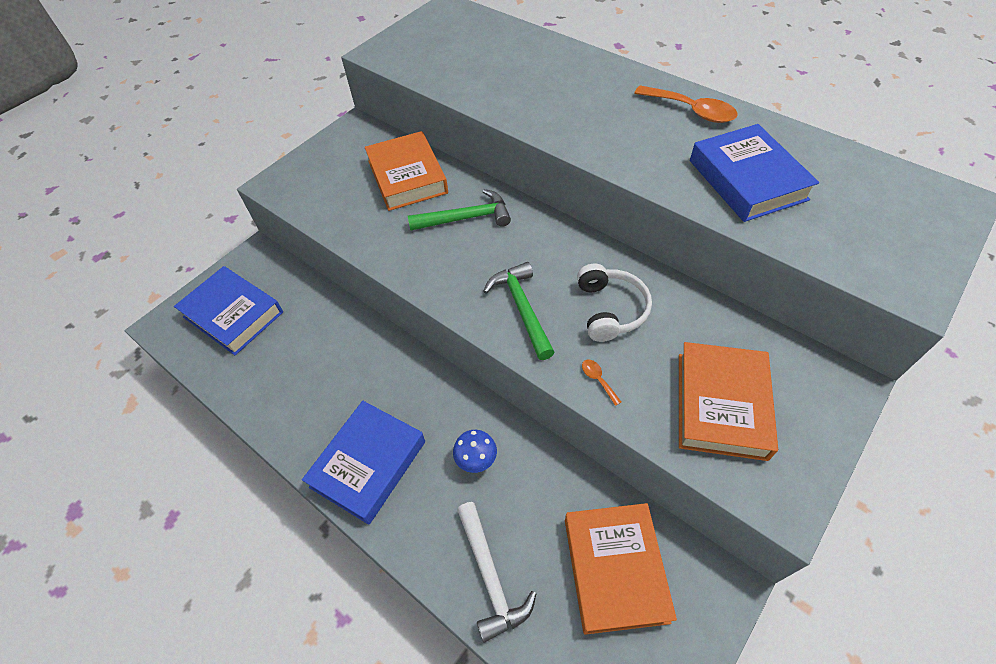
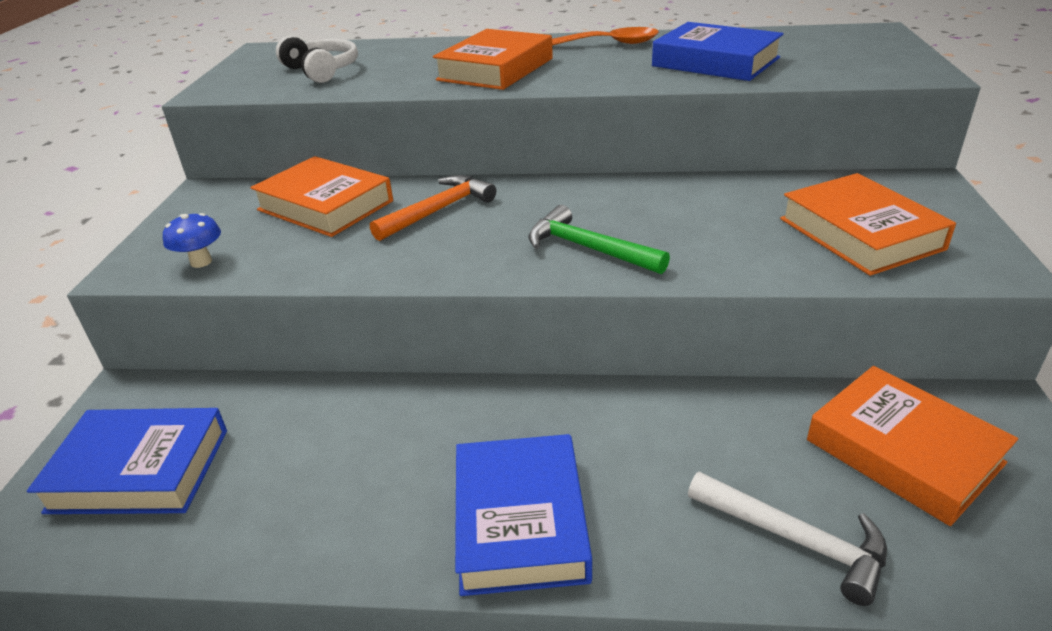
camera: 35 degrees left, 20 degrees down
(465, 218) = (438, 211): green hammer -> orange hammer
(476, 460) = (651, 442): blue mushroom -> blue mushroom (201, 262)
(571, 109) = (495, 69): none -> orange book
(598, 380) = (734, 265): orange spoon -> none
(610, 309) = (677, 215): white headphones -> white headphones (322, 70)

